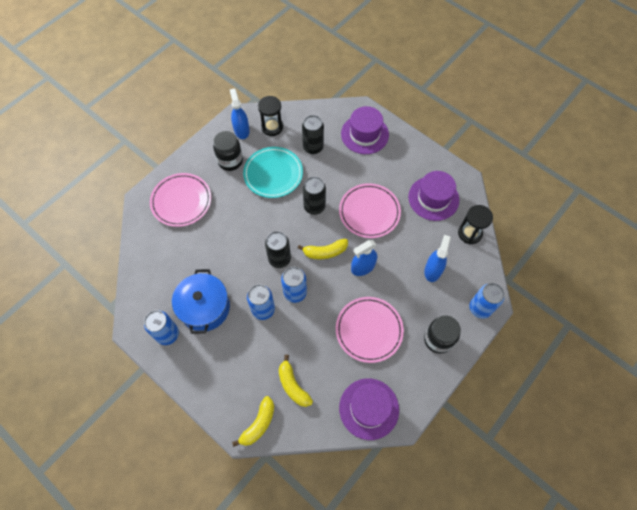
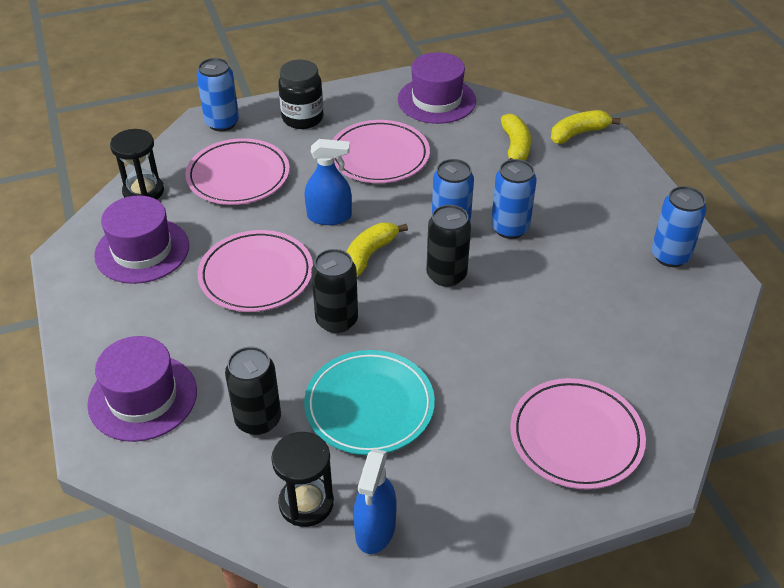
camera: 150 degrees left, 20 degrees down
(205, 307) = (599, 264): blue pot -> none
(230, 161) = (438, 471): black jar -> none
(325, 252) = (369, 255): yellow banana -> yellow banana turned 75 degrees counterclockwise
(433, 270) = (238, 176): blue spray bottle -> pink plate

